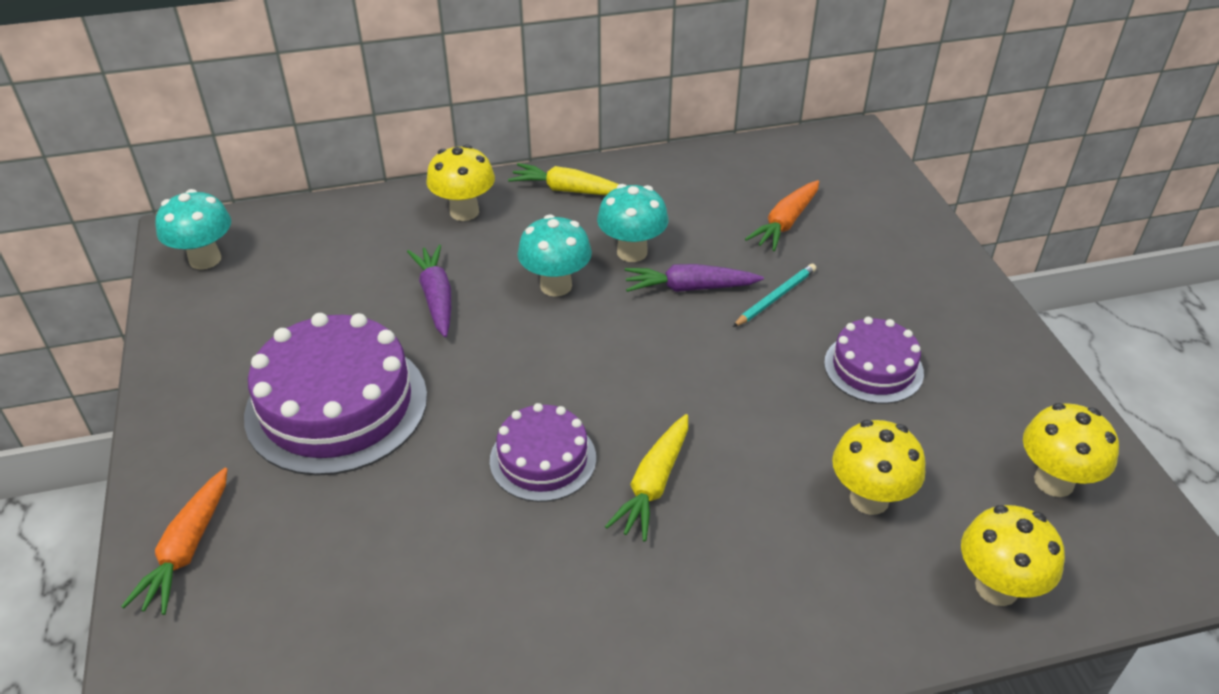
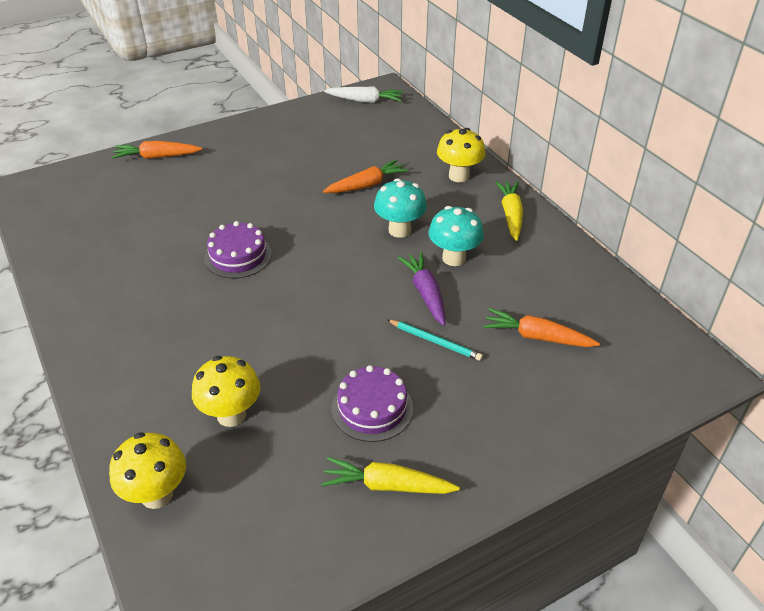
camera: 75 degrees right, 0 degrees up
(205, 259) = (365, 101): turquoise mushroom -> white carrot
(337, 405) = (263, 173): purple cake -> none
(436, 297) = (367, 185): purple carrot -> orange carrot
(653, 485) = (225, 305): yellow carrot -> yellow carrot (387, 485)
(1054, 481) = (270, 536): yellow mushroom -> none

